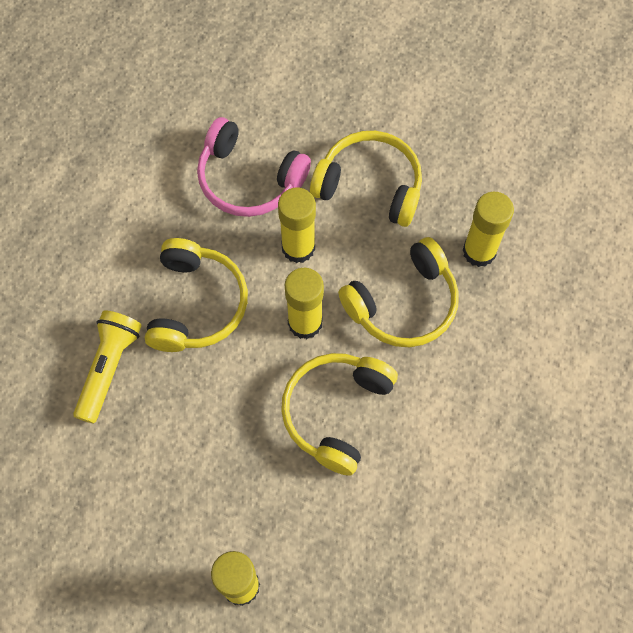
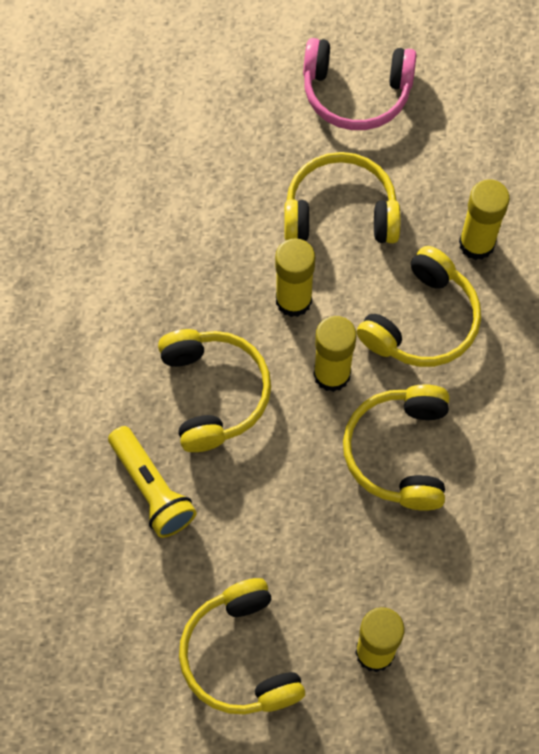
camera: 20 degrees left, 0 degrees up
(109, 368) = (151, 488): yellow flashlight -> yellow flashlight turned 150 degrees clockwise
(121, 545) = (240, 657): none -> yellow headphones
(249, 179) = (213, 246): pink headphones -> pink headphones (356, 93)

